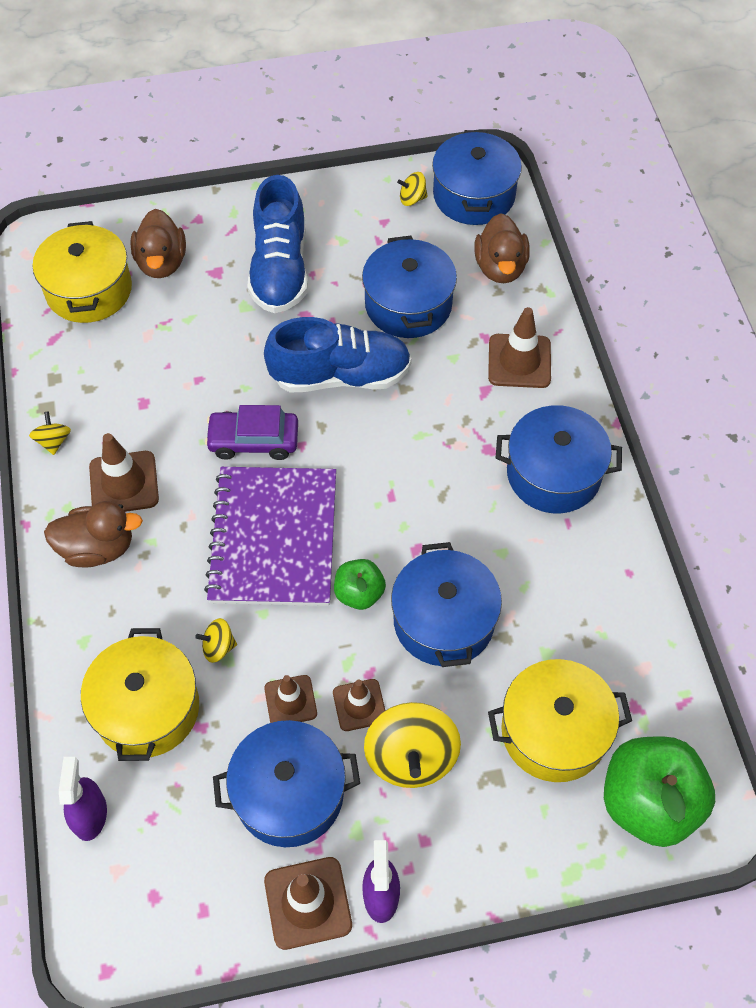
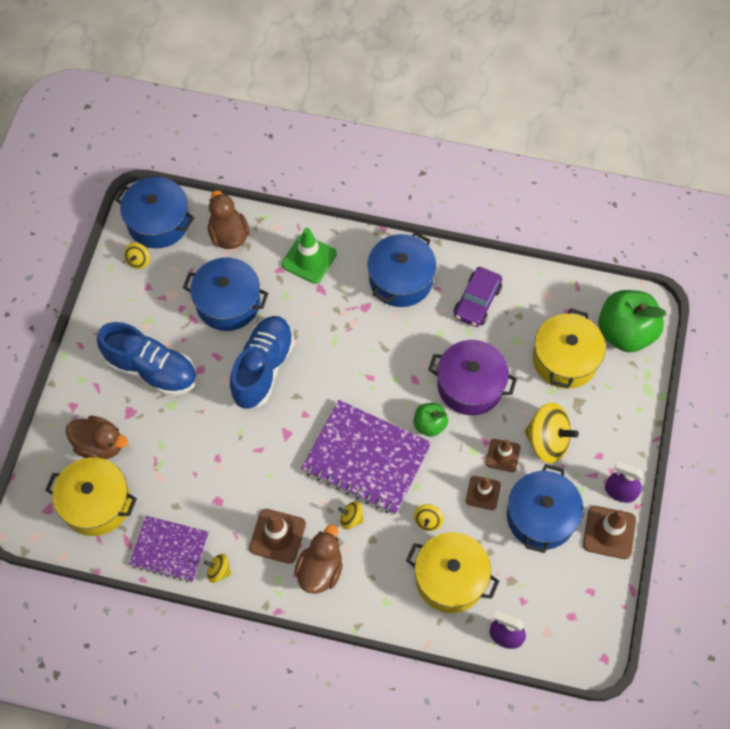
camera: 65 degrees left, 5 degrees up
(61, 381) = (169, 549): none -> purple notebook
(182, 554) = (351, 518): none -> yellow spinning top
(253, 440) = (286, 442): purple car -> purple car (477, 301)
(443, 621) = (470, 385): blue pot -> purple pot
(500, 267) = (229, 235): brown duck -> brown duck turned 135 degrees counterclockwise
(519, 361) = (309, 259): brown traffic cone -> green traffic cone

